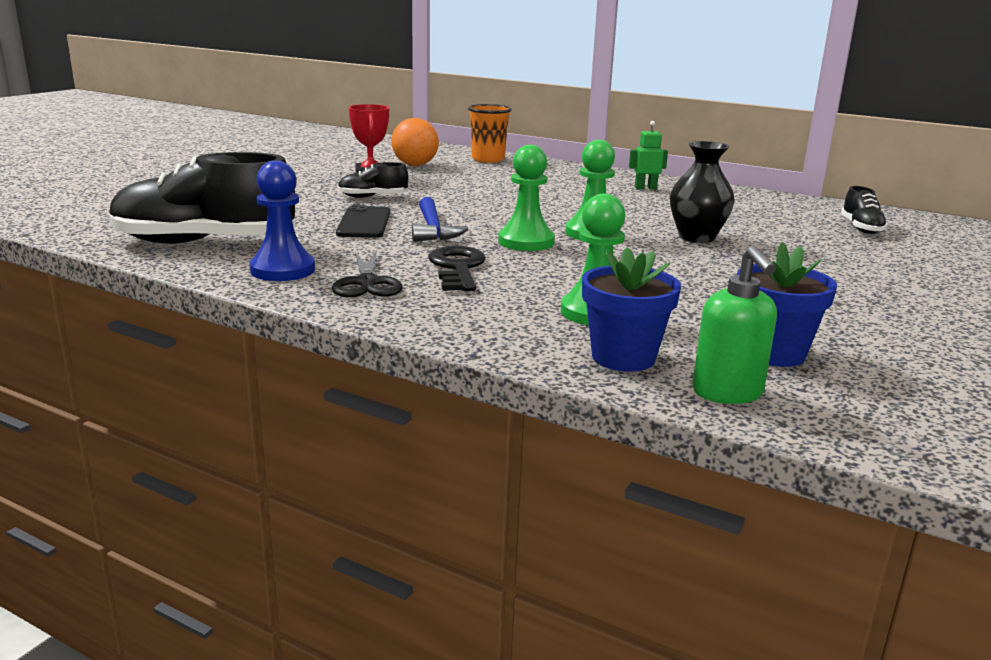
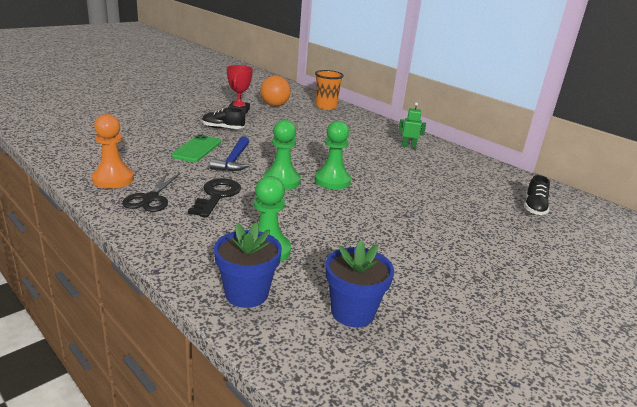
camera: 15 degrees right, 5 degrees up
(204, 242) = (91, 150): black shoe -> none
(283, 270) = (113, 179): blue pawn -> orange pawn
(364, 223) = (197, 149): black phone -> green phone
(696, 237) = (401, 196): black vase -> none
(727, 393) = (285, 341): green soap dispenser -> none

